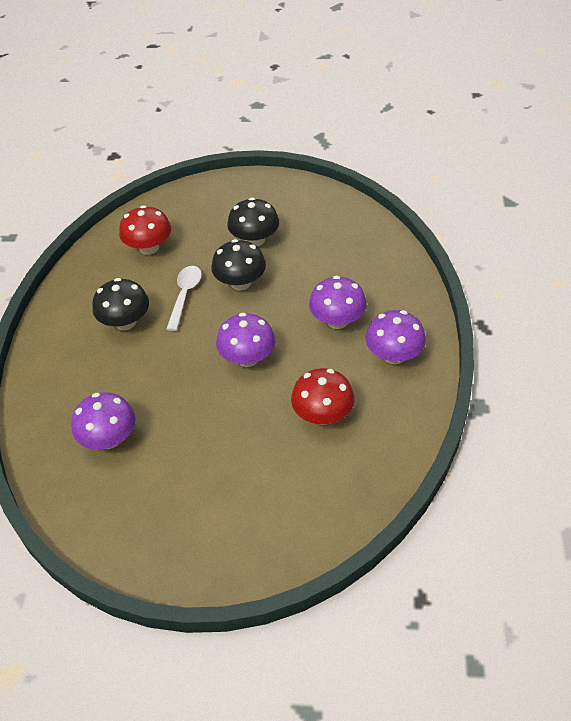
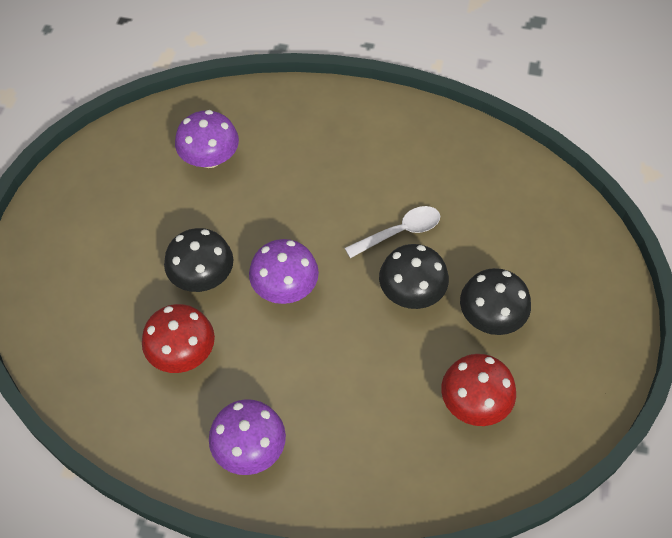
camera: 95 degrees right, 10 degrees up
(125, 322) = (368, 173): black mushroom -> black mushroom (202, 276)
(149, 247) = (491, 199): red mushroom -> red mushroom (474, 402)
(185, 295) = (399, 232): white spoon -> white spoon turned 45 degrees counterclockwise
(337, 320) = (323, 393): purple mushroom -> none

